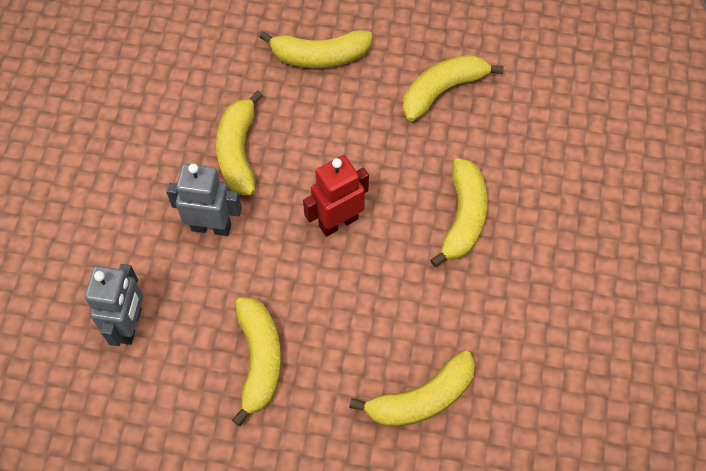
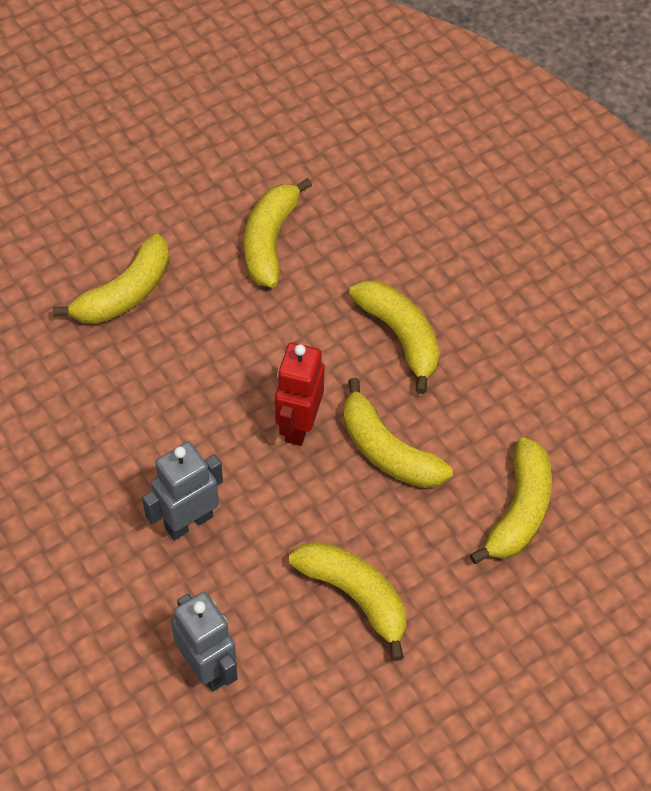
camera: 45 degrees left, 5 degrees down
(238, 151) = (140, 436): yellow banana -> yellow banana (387, 450)

